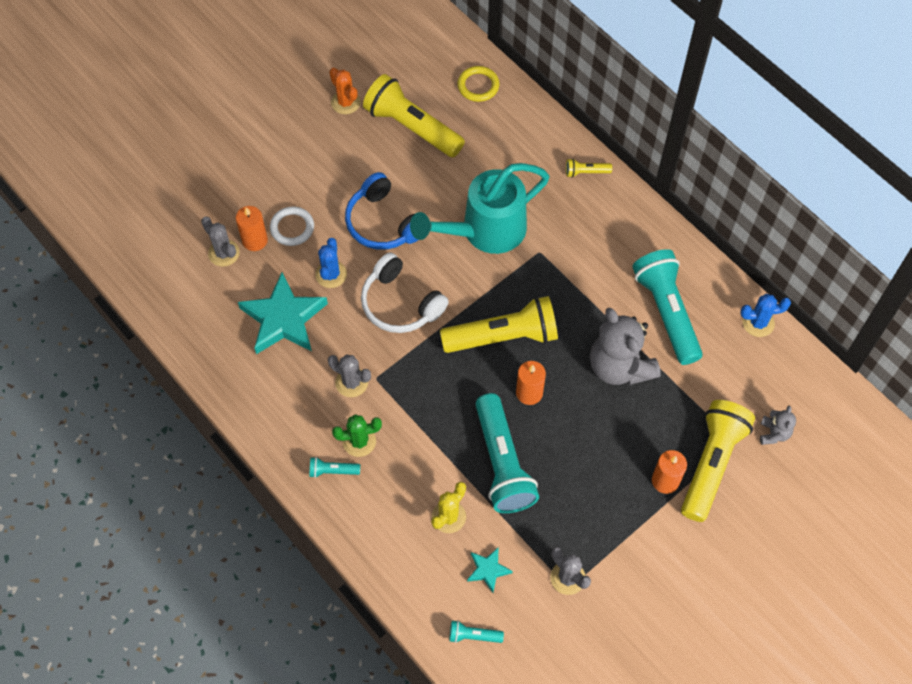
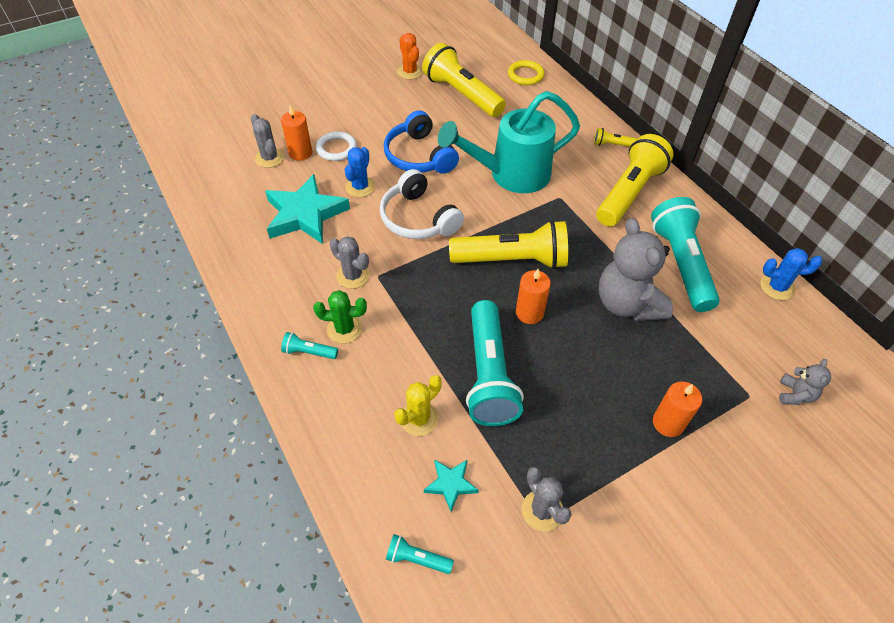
camera: 10 degrees right, 10 degrees down
(711, 464) = (722, 414): yellow flashlight -> yellow flashlight (629, 193)

